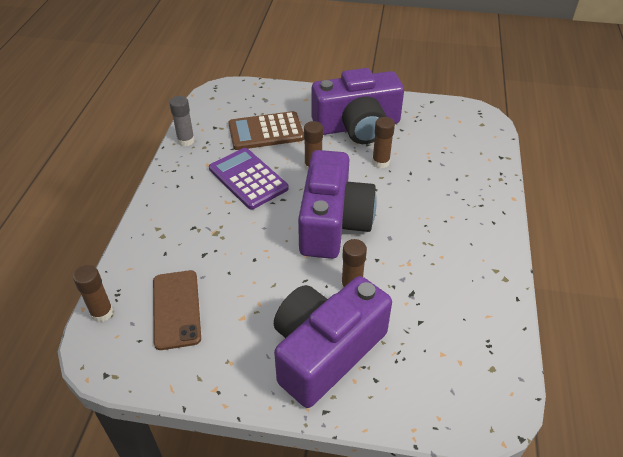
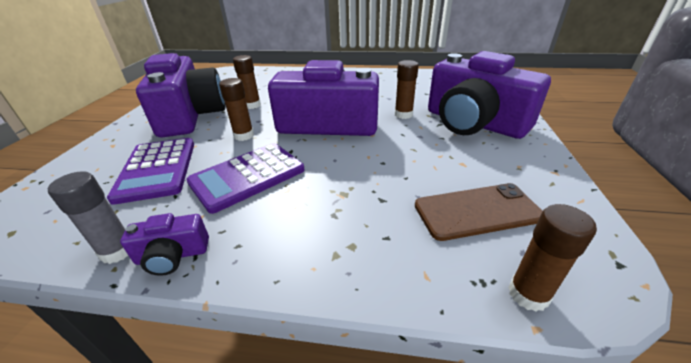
camera: 90 degrees left, 10 degrees down
(176, 161) = (172, 255): none -> purple camera
(266, 131) = (157, 169): brown calculator -> purple calculator

